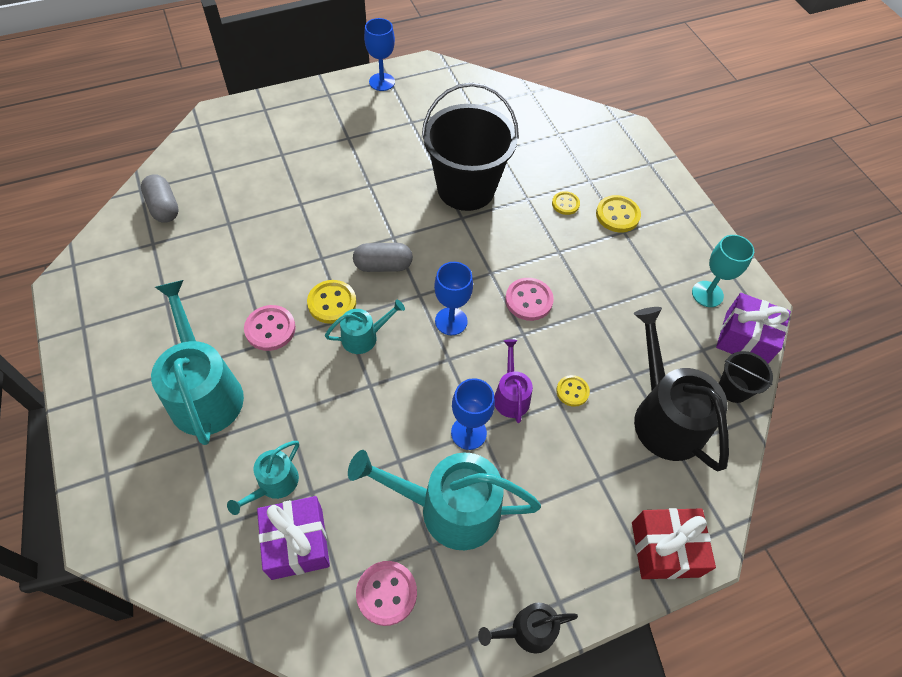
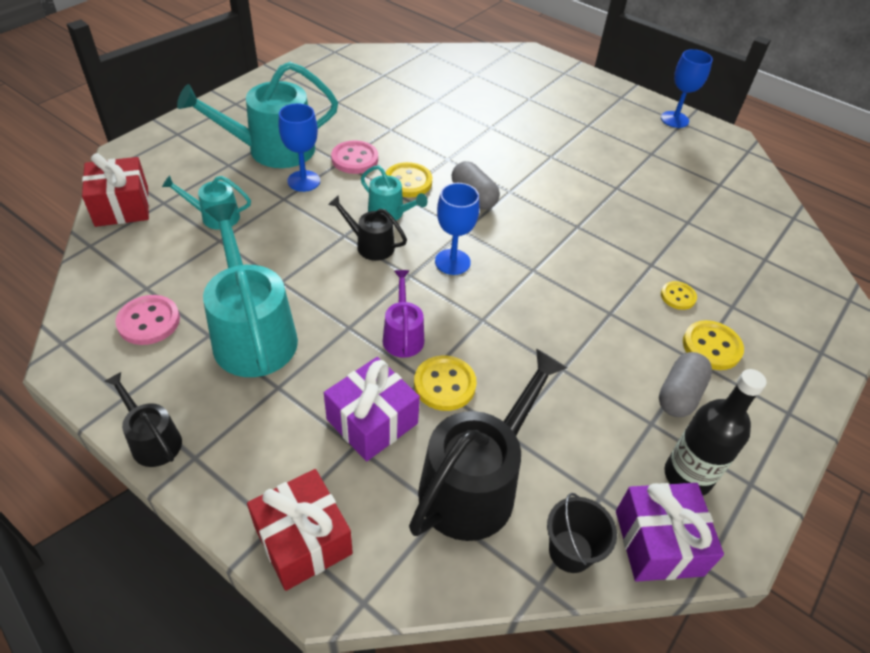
camera: 60 degrees right, 10 degrees down
(164, 207) = (419, 66): grey capsule -> grey capsule (679, 394)
(197, 570) = (122, 206): none -> red gift
(204, 392) = (273, 150): turquoise watering can -> turquoise watering can turned 150 degrees counterclockwise
(297, 543) = (169, 249): purple gift -> purple gift (372, 421)
(396, 370) = (371, 245): none -> black watering can
(466, 188) = (615, 216): black bucket -> none
(468, 433) = (340, 319): blue goblet -> blue goblet (303, 181)
(511, 396) = (403, 336): purple watering can -> purple watering can turned 60 degrees counterclockwise
(528, 300) = (526, 310): pink button -> none
(572, 391) = (444, 384): yellow button -> yellow button, size x1.57
(707, 294) = (687, 476): turquoise goblet -> black bottle

